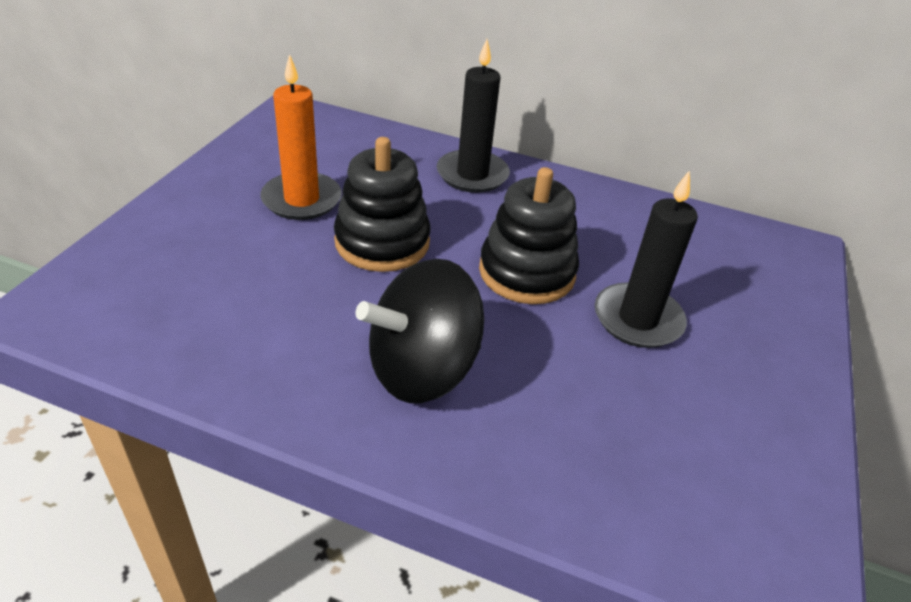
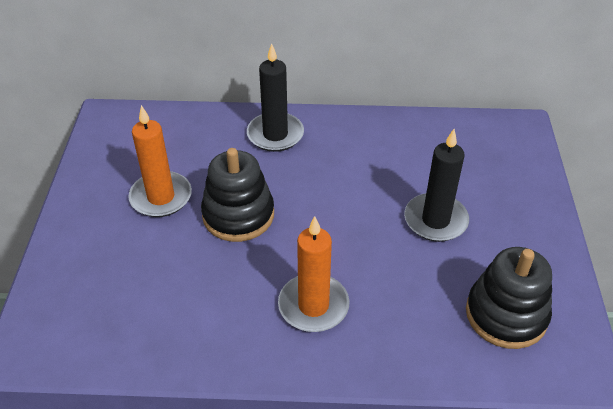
camera: 15 degrees left, 5 degrees up
(422, 370) = (313, 305): black spinning top -> orange candle
(527, 272) = (349, 207): black stacking toy -> black stacking toy (506, 314)

